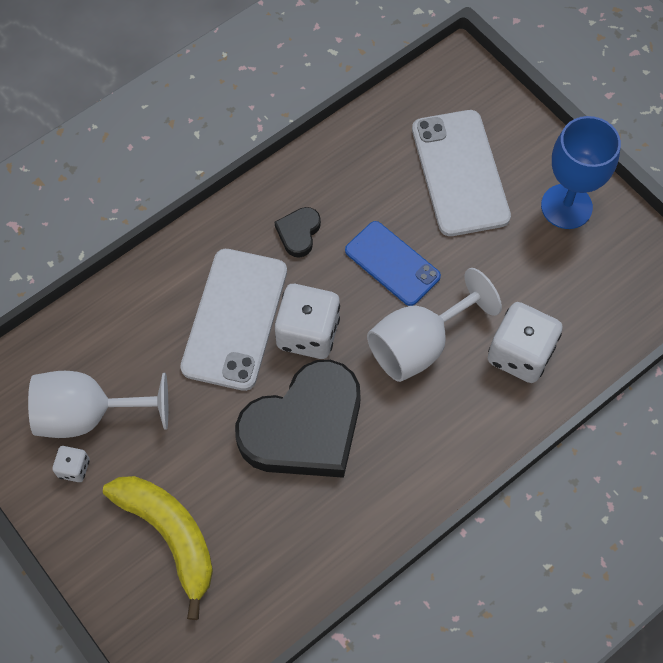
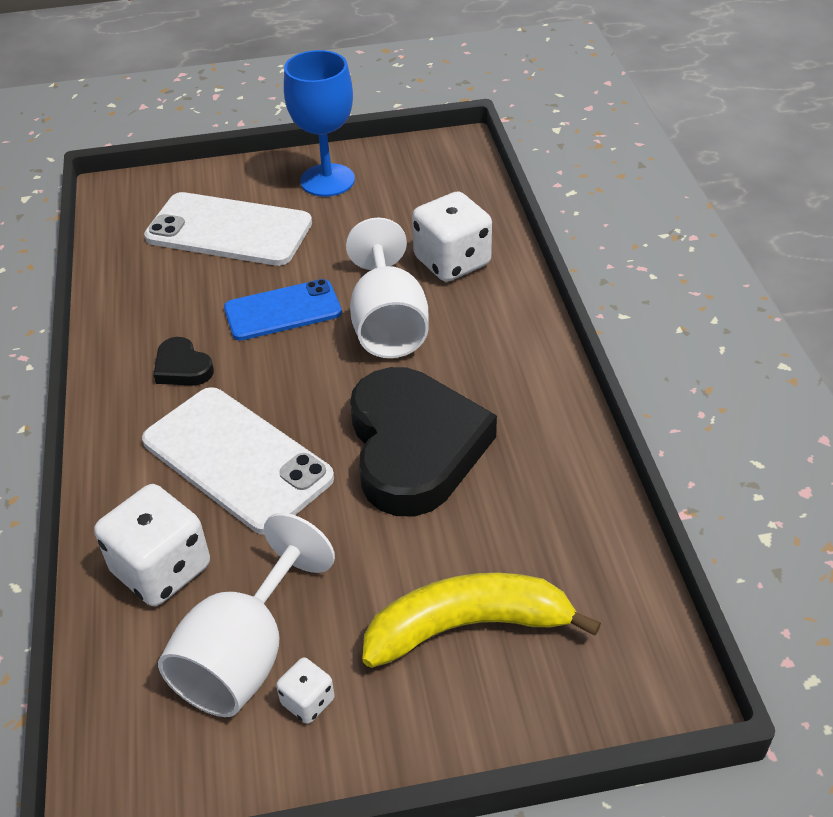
camera: 60 degrees left, 20 degrees down
(308, 333) = (306, 403): white dice -> white dice (161, 569)

